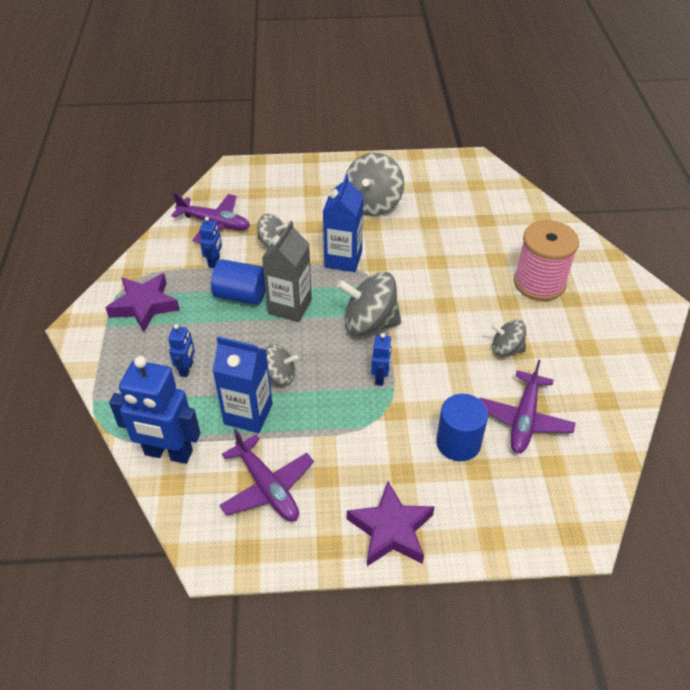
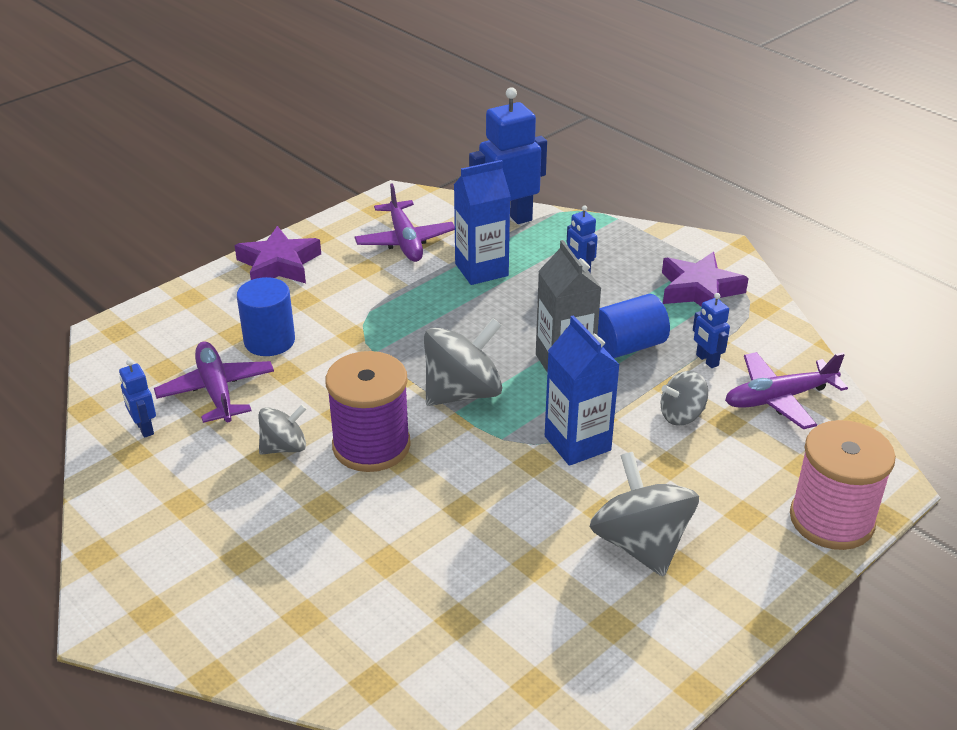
camera: 140 degrees right, 10 degrees down
(267, 487) = (405, 241): purple plane -> purple plane turned 120 degrees counterclockwise
(280, 376) = (492, 306): grey spinning top -> none
(380, 377) = (395, 352): blue robot -> blue robot (144, 428)
(454, 321) = (371, 445): none -> purple spool
(539, 283) = (300, 556): pink spool -> pink spool (831, 519)

